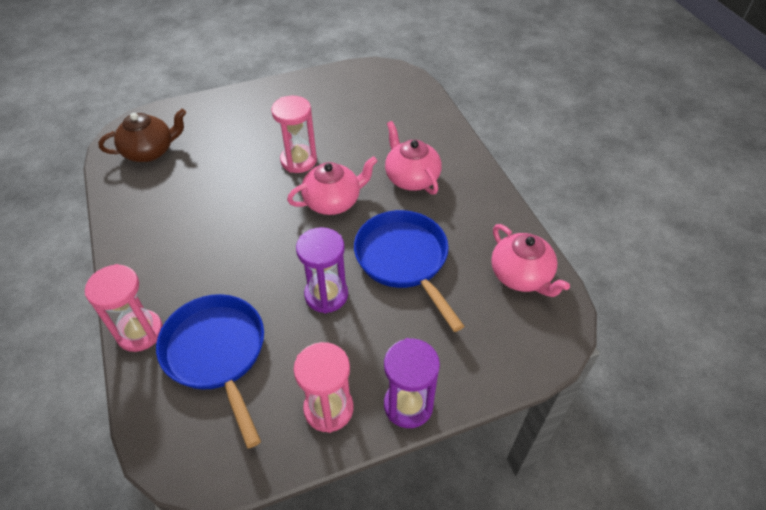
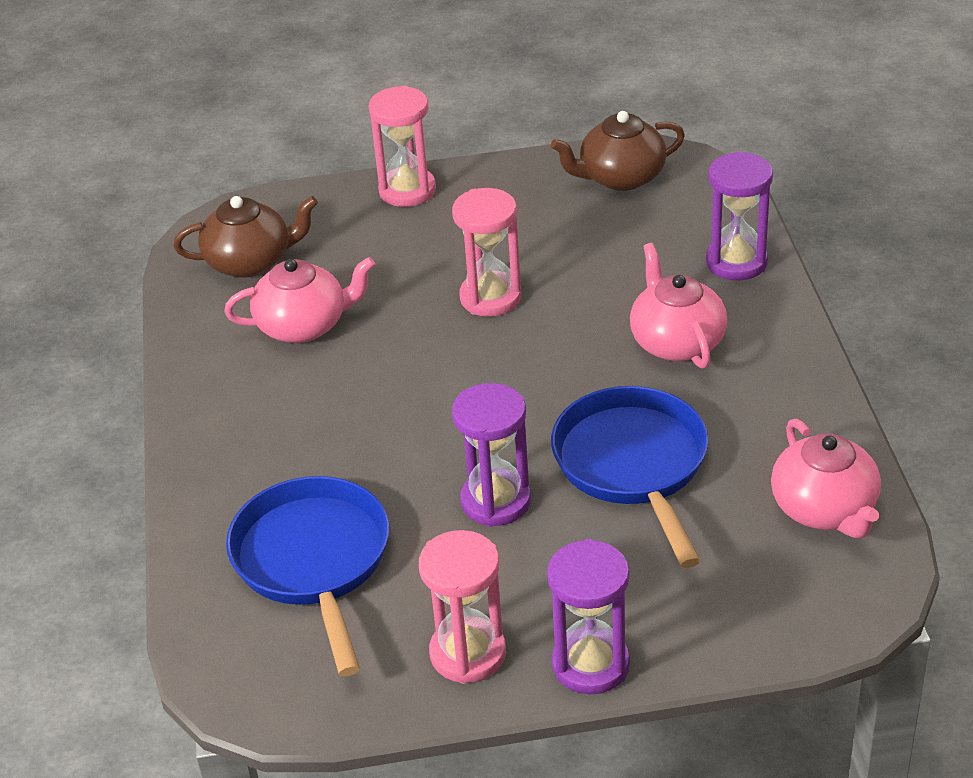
camera: 15 degrees right, 10 degrees down
(140, 332) = (204, 519): pink hourglass -> pink hourglass (407, 190)
(333, 201) = (535, 366): pink teapot -> pink teapot (303, 326)
(358, 82) = (620, 177): none -> brown teapot
(433, 126) = (736, 262): none -> purple hourglass

